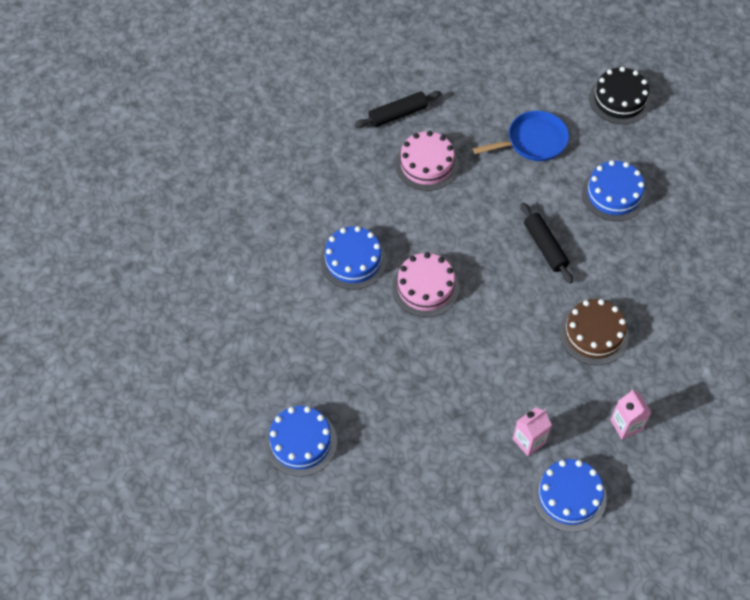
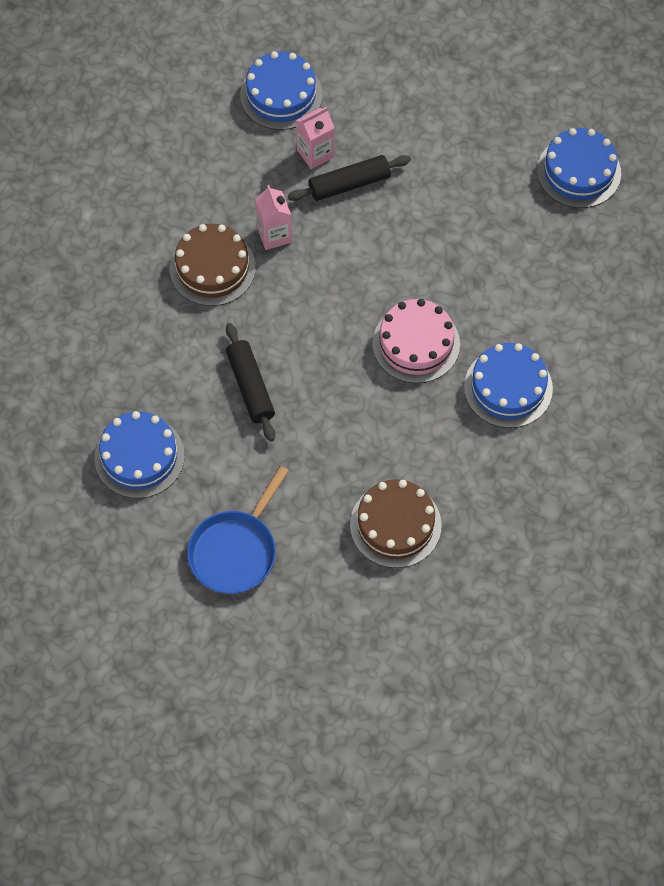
camera: 175 degrees left, 5 degrees up
(398, 114) = (430, 614): black rolling pin -> black rolling pin (349, 184)
(426, 164) = (395, 525): pink cake -> brown cake
(533, 141) = (235, 551): blue pan -> blue pan turned 45 degrees counterclockwise
(619, 99) = (91, 613): black cake -> none
(626, 425) = (199, 162): pink carton -> pink carton (274, 235)

